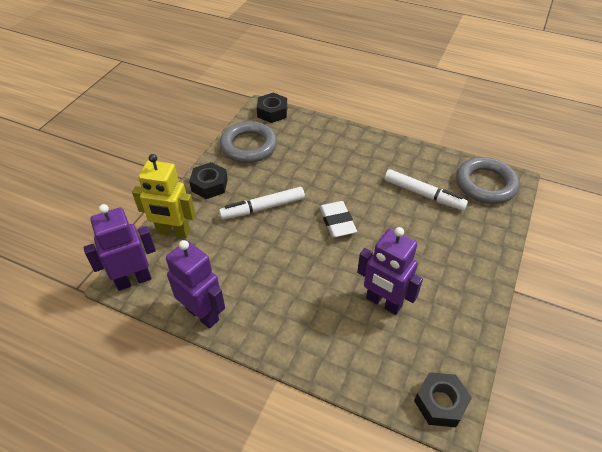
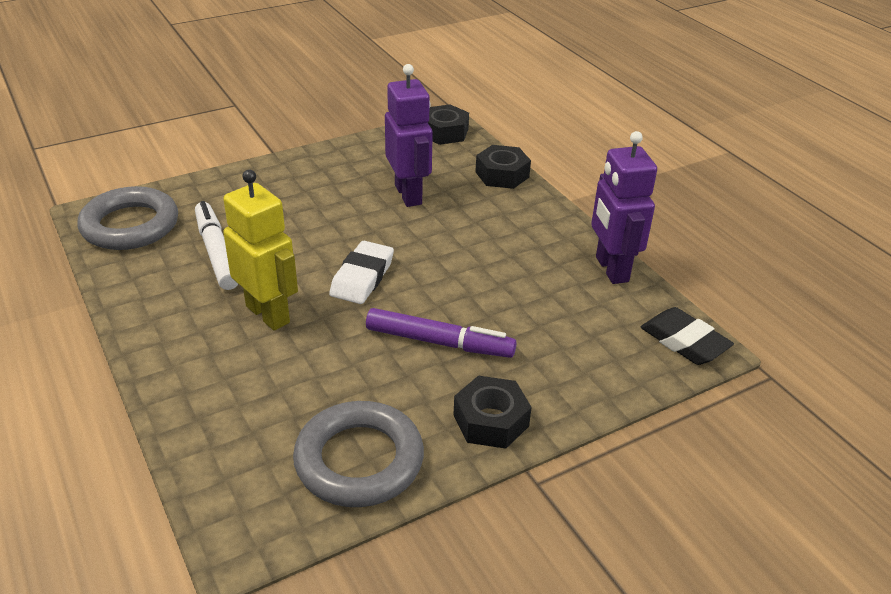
camera: 145 degrees left, 10 degrees down
(133, 280) = (684, 341): purple robot -> black eraser
(173, 232) = (596, 375): yellow robot -> yellow robot (268, 314)
(263, 208) = (439, 342): white marker -> purple marker
(272, 112) = (233, 517): black nut -> black nut (502, 174)

